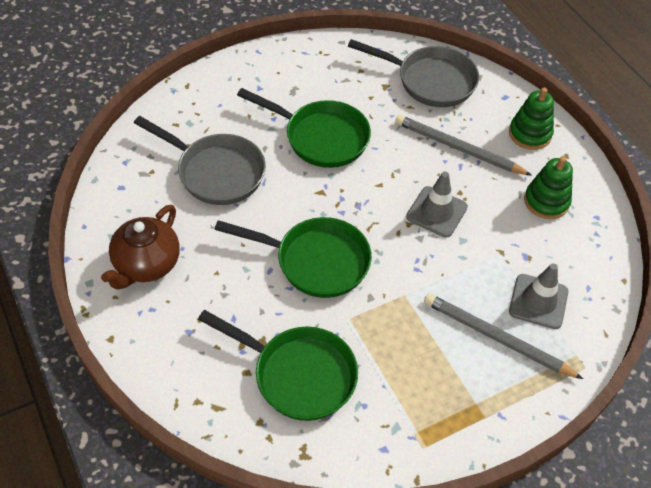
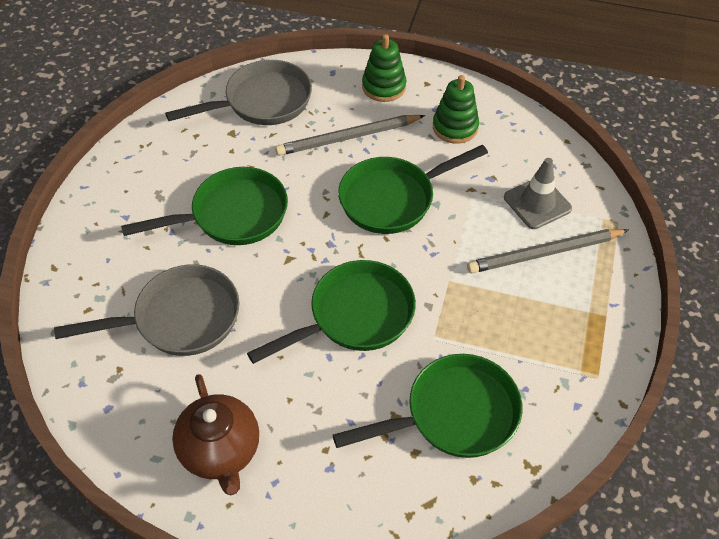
camera: 45 degrees left, 0 degrees up
(436, 212) = (393, 199): grey traffic cone -> green pan

